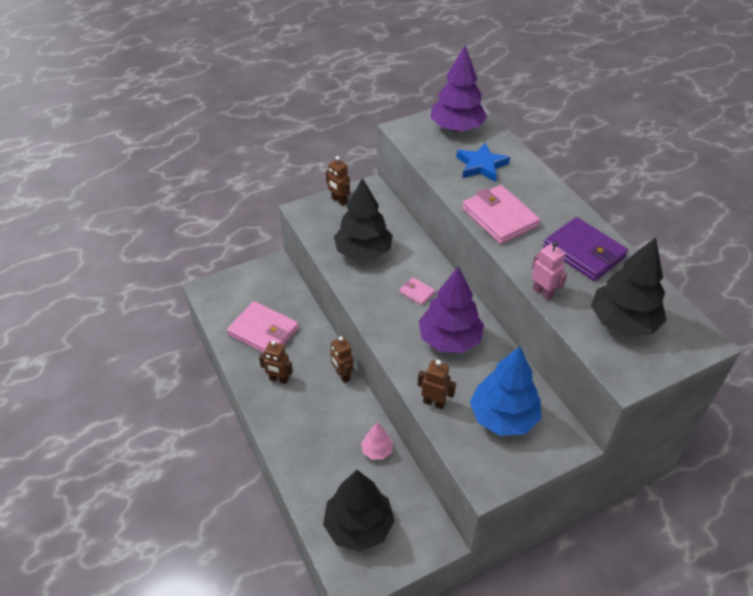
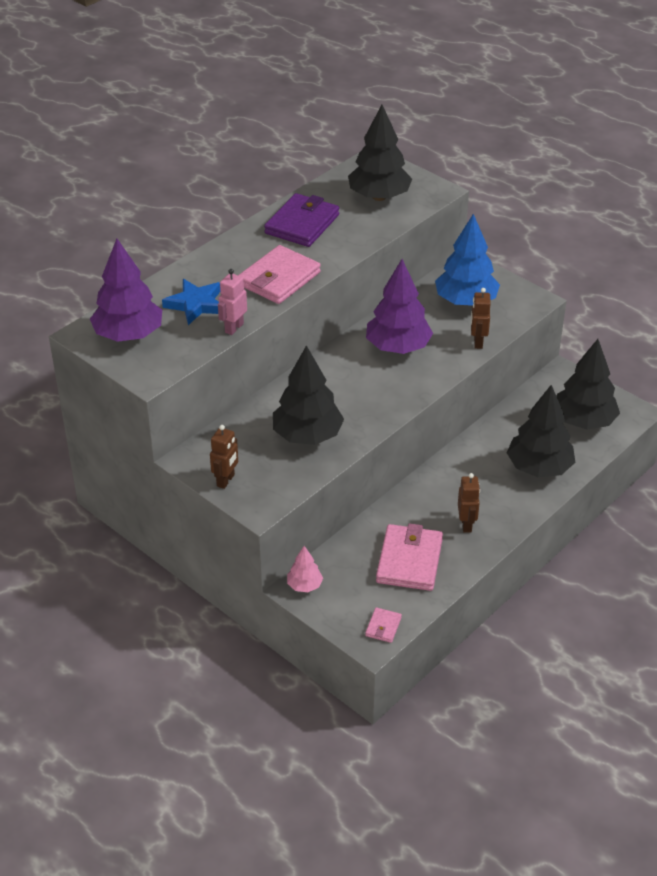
camera: 110 degrees left, 5 degrees down
(315, 458) = (539, 468): none -> black tree
(342, 375) = (432, 477): brown robot -> none
(377, 450) = (503, 429): pink tree -> pink tree (304, 585)
(417, 292) = (348, 381): pink wallet -> pink wallet (383, 627)
(543, 293) = (370, 240): pink robot -> pink robot (234, 328)

